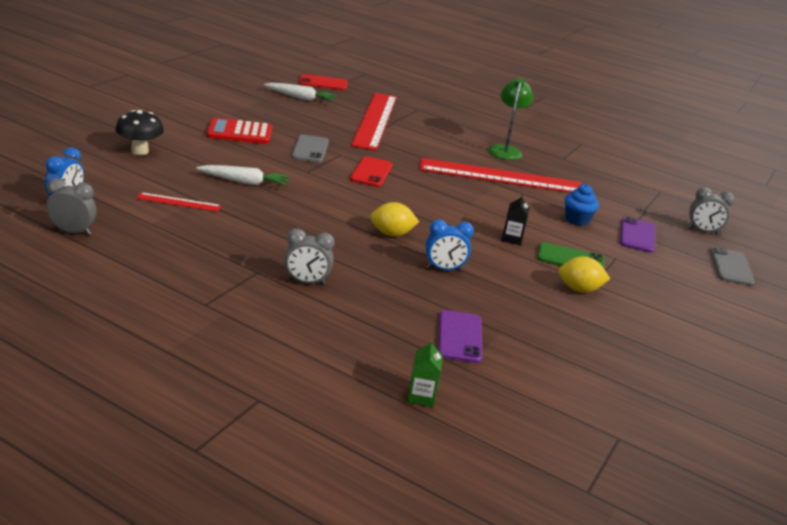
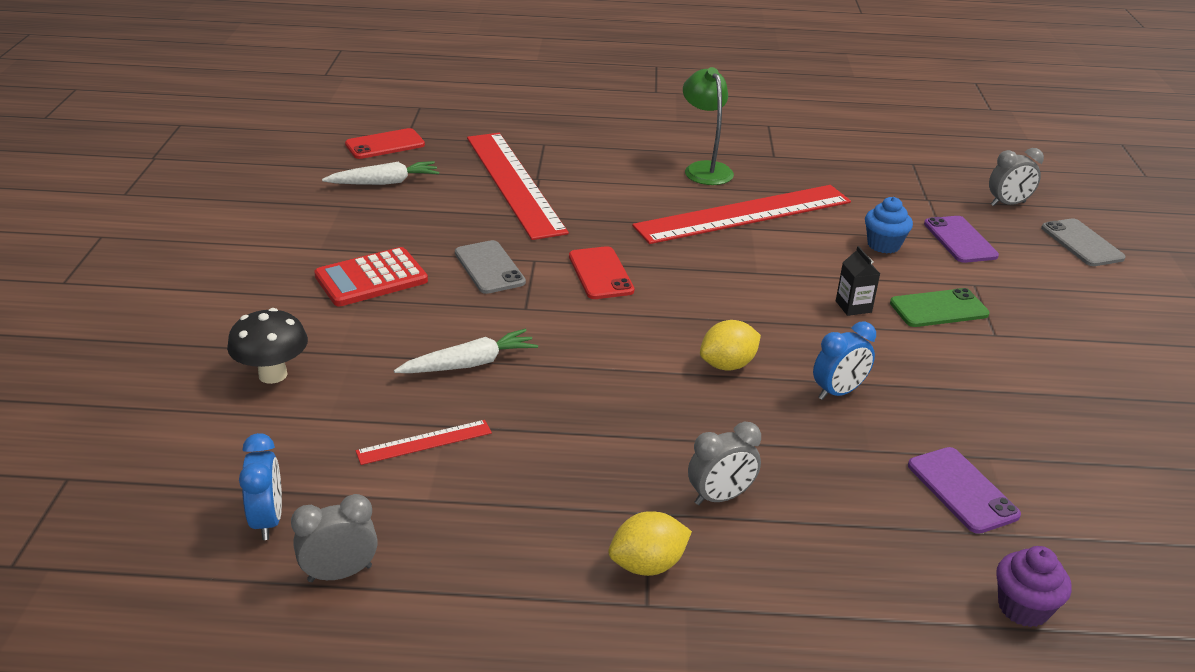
camera: 25 degrees left, 5 degrees up
(421, 396) = (1023, 608): green carton -> purple cupcake
(579, 289) = (992, 350): yellow lemon -> yellow lemon (647, 565)

